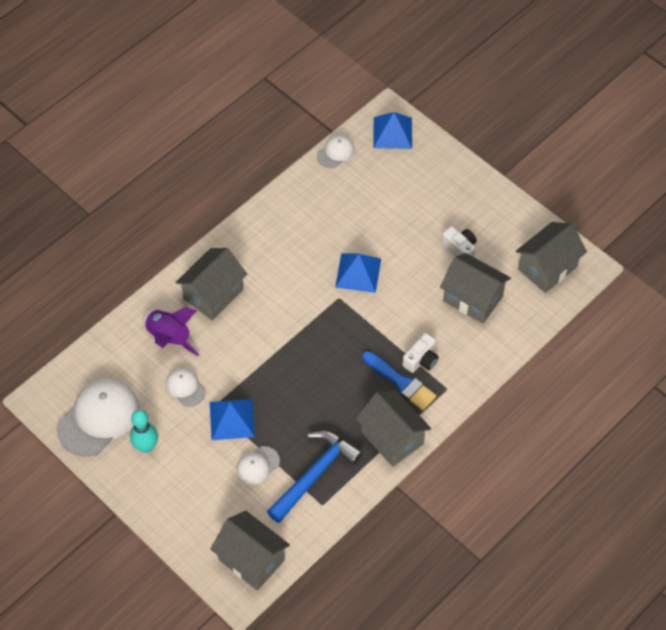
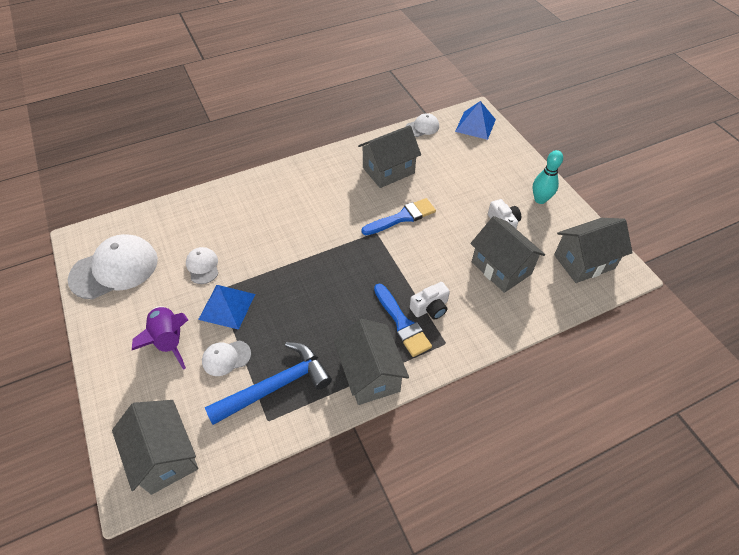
camera: 20 degrees right, 5 degrees down
(146, 446) = (137, 306): turquoise bowling pin -> turquoise bowling pin (540, 199)
(169, 338) = (214, 222): purple rocket -> purple rocket (169, 340)
(213, 294) = (270, 200): grey house -> grey house (388, 170)
(358, 273) = (402, 217): blue pyramid -> blue brush

